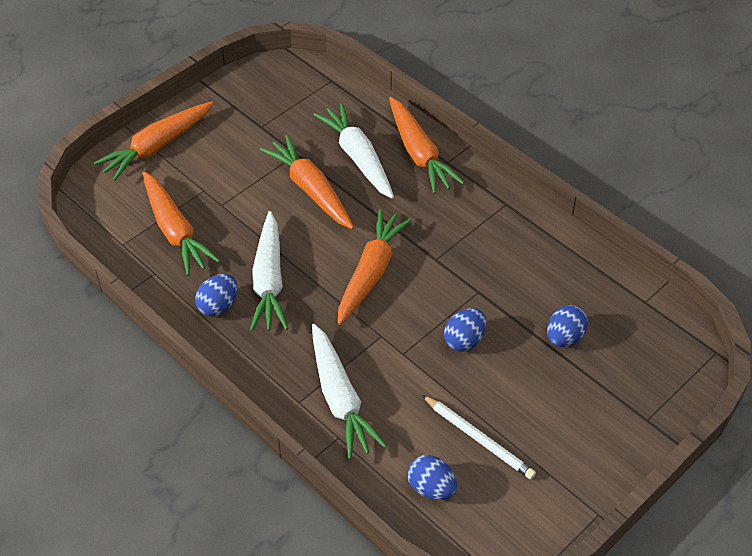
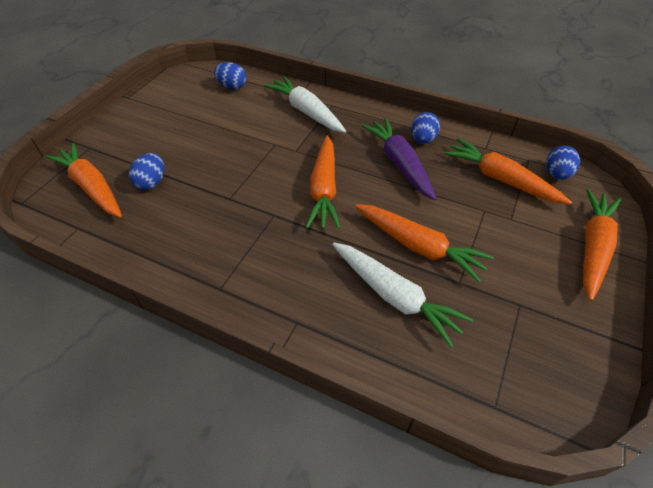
camera: 160 degrees right, 0 degrees up
(269, 281) = (399, 163): white carrot -> purple carrot
(419, 153) = (332, 323): orange carrot -> orange carrot (92, 187)
(464, 340) = (232, 162): blue egg -> blue egg (556, 174)
(479, 438) = (208, 113): white pencil -> none

